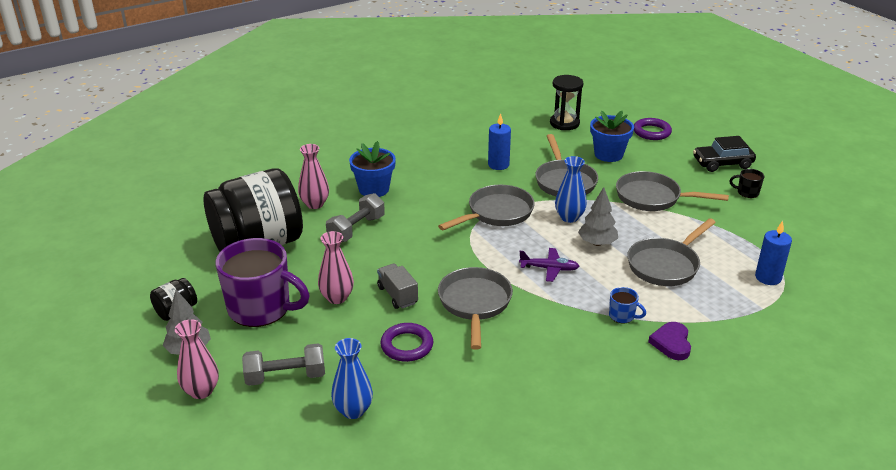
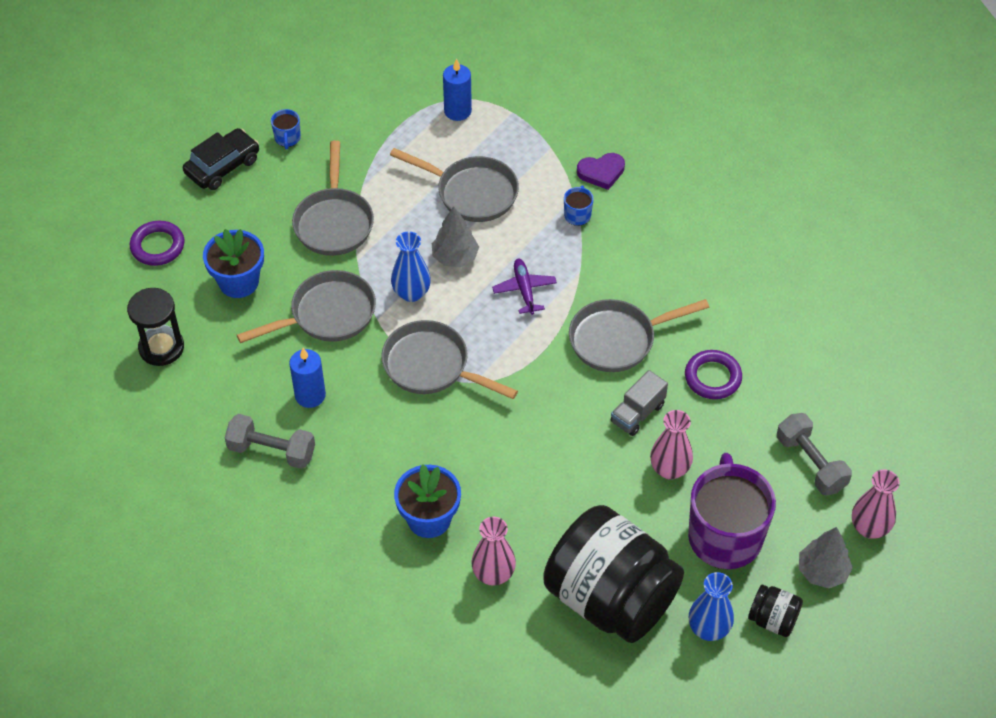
camera: 110 degrees left, 20 degrees up
(353, 410) = (822, 389): blue vase -> blue vase (708, 629)
(356, 229) = (530, 503): grey dumbbell -> grey dumbbell (271, 451)
(722, 163) = (222, 166): black car -> black car turned 105 degrees counterclockwise
(747, 192) = (287, 138): black mug -> blue mug

